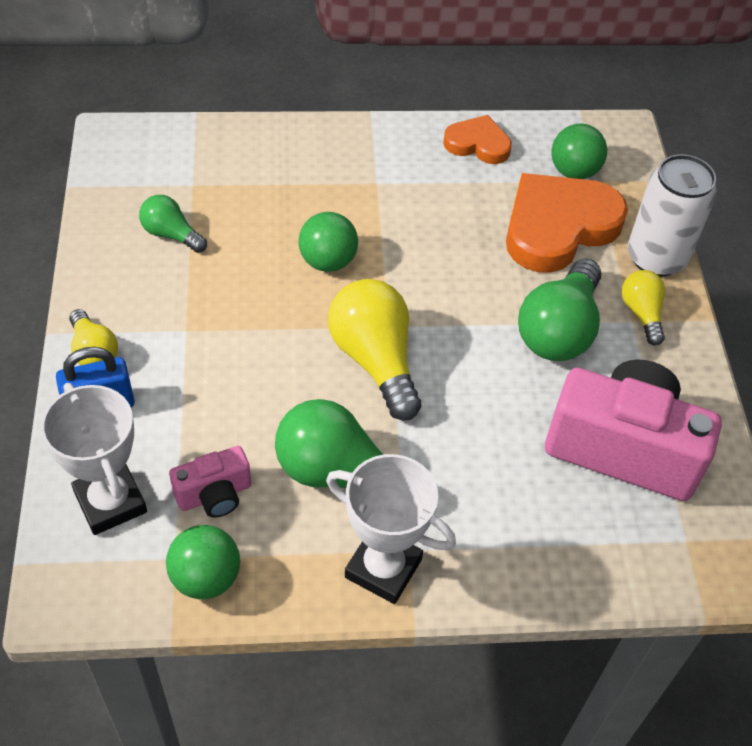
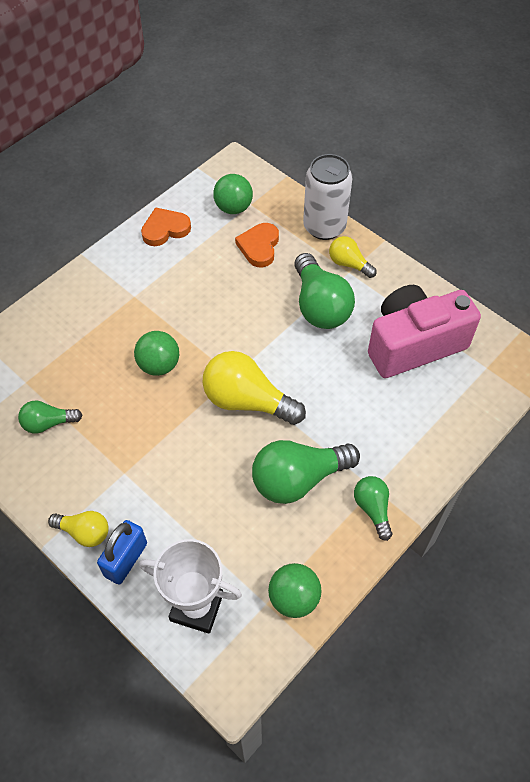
camera: 40 degrees left, 5 degrees up
(214, 495) = (247, 550): pink camera -> none
(383, 568) = (372, 509): white trophy -> green light bulb
(558, 227) = (259, 247): orange heart -> orange heart, size x0.55

